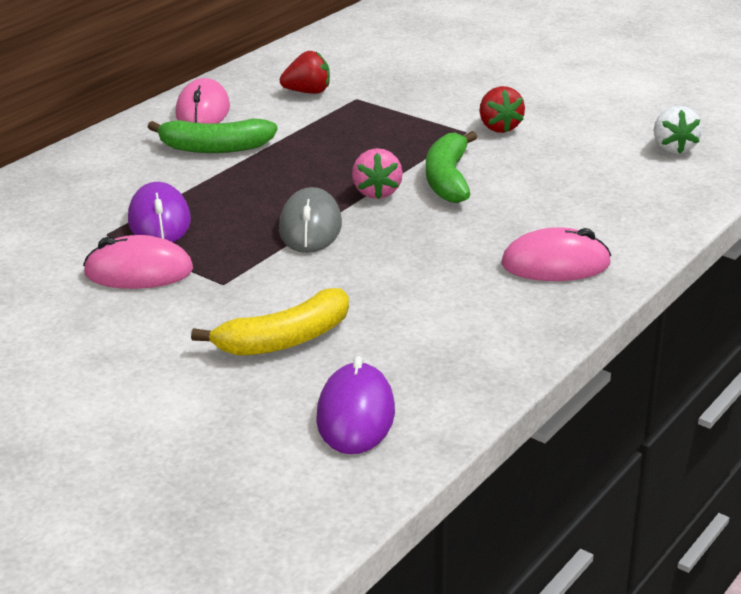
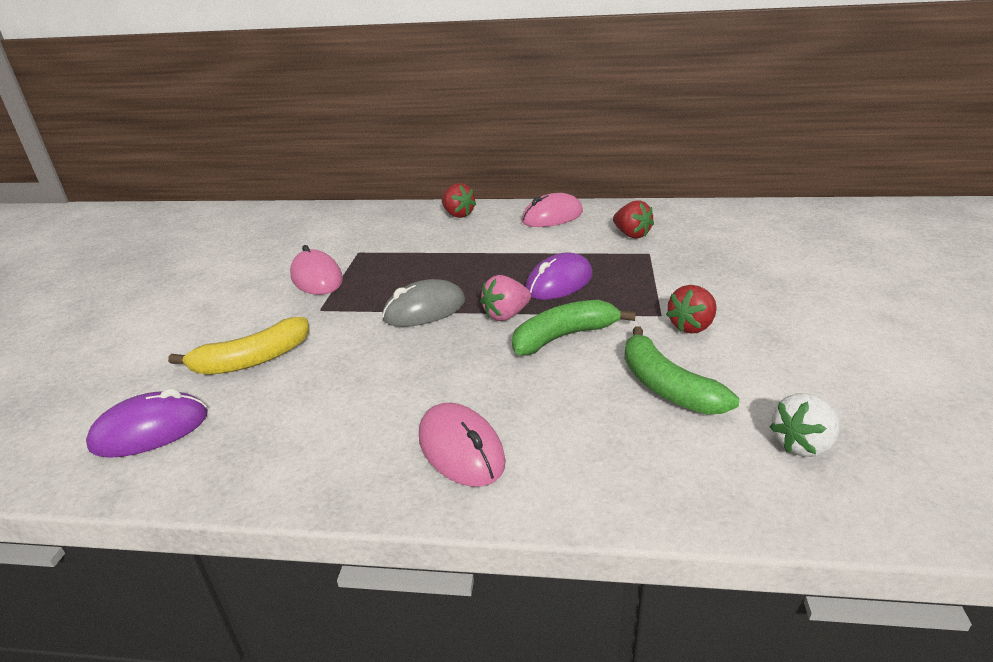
camera: 60 degrees right, 0 degrees up
(104, 154) = (458, 215): none -> red strawberry
(159, 221) = (387, 260): purple mouse -> purple mouse (559, 283)
(215, 148) = (506, 238): green banana -> green banana (666, 386)
(284, 340) = (252, 360): yellow banana -> yellow banana turned 60 degrees counterclockwise

